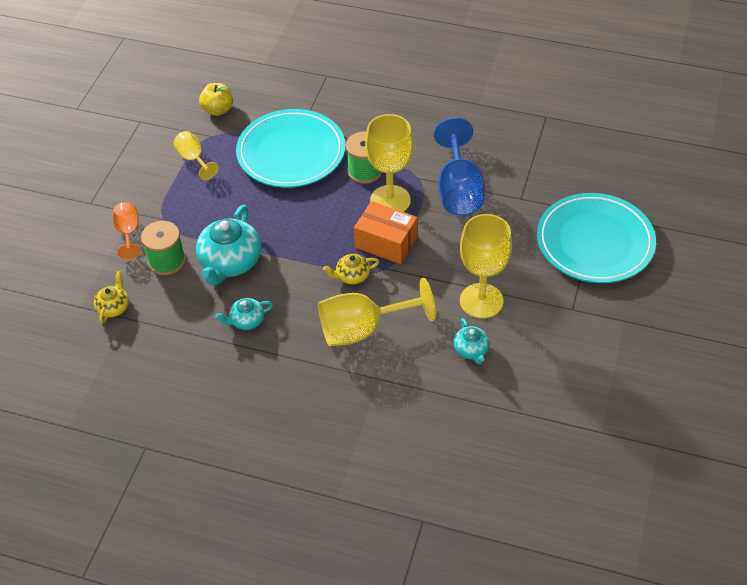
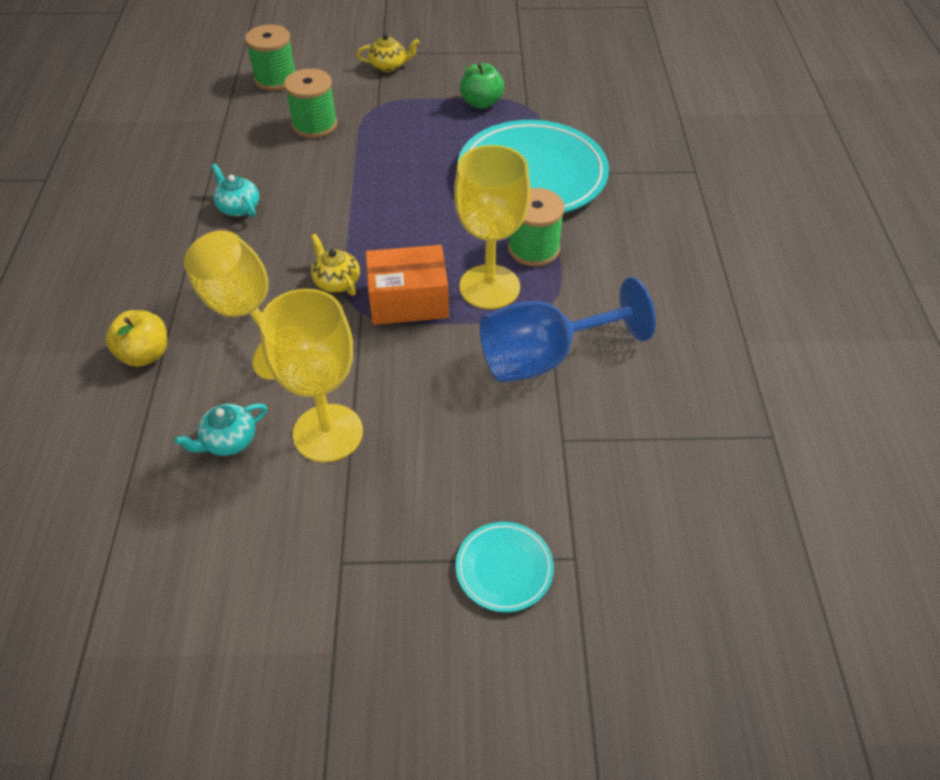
camera: 70 degrees right, 0 degrees up
(87, 277) = (275, 79): none -> green spool
(114, 307) = (237, 107): yellow teapot -> yellow teapot (389, 66)
(128, 233) = (348, 88): orange goblet -> none
(193, 159) = (481, 103): yellow goblet -> green apple
(218, 110) = (573, 99): yellow apple -> yellow apple (145, 354)
(230, 262) = (327, 171): turquoise teapot -> none
(386, 242) = (408, 301): orange box -> orange box turned 75 degrees clockwise
(595, 242) = (504, 568): turquoise plate -> turquoise plate, size x0.45

